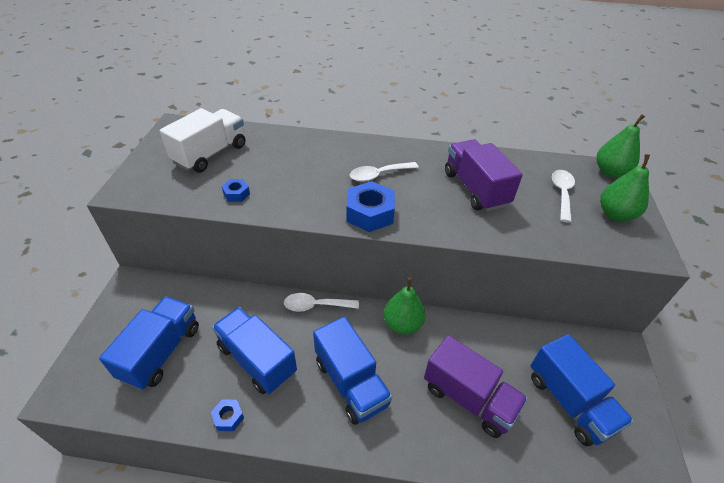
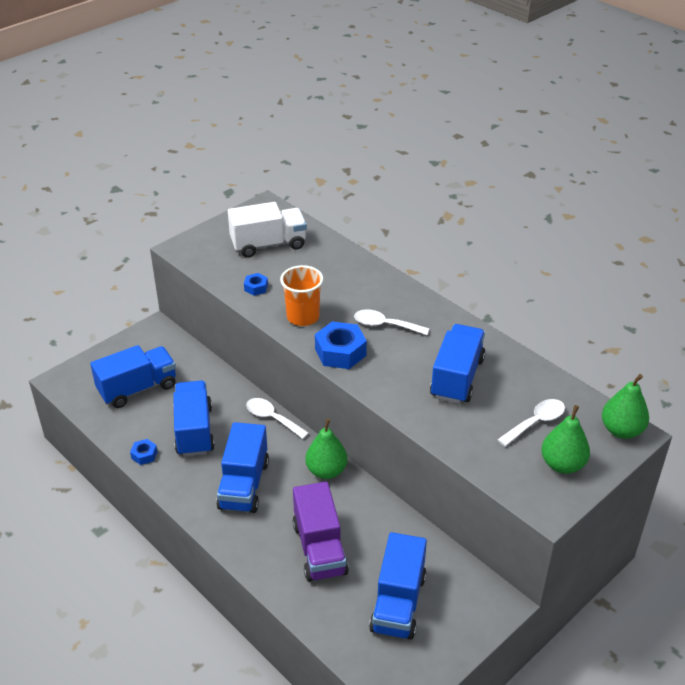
camera: 40 degrees right, 5 degrees down
(306, 199) = (303, 317): none -> orange cup
(475, 189) = (457, 378): purple truck -> blue truck

